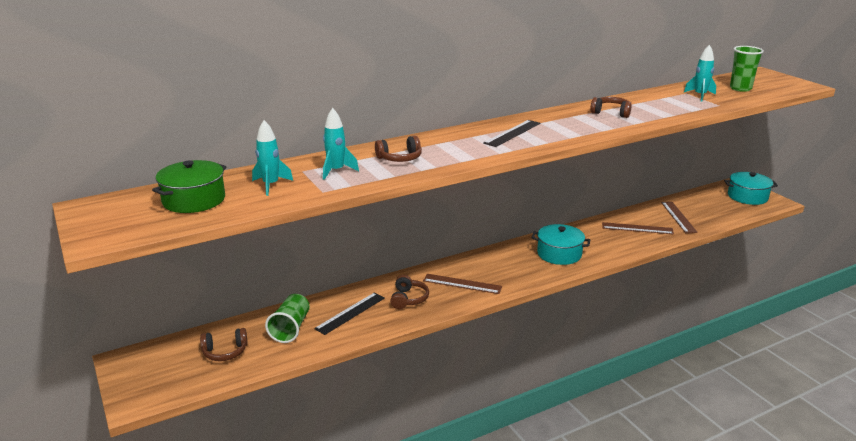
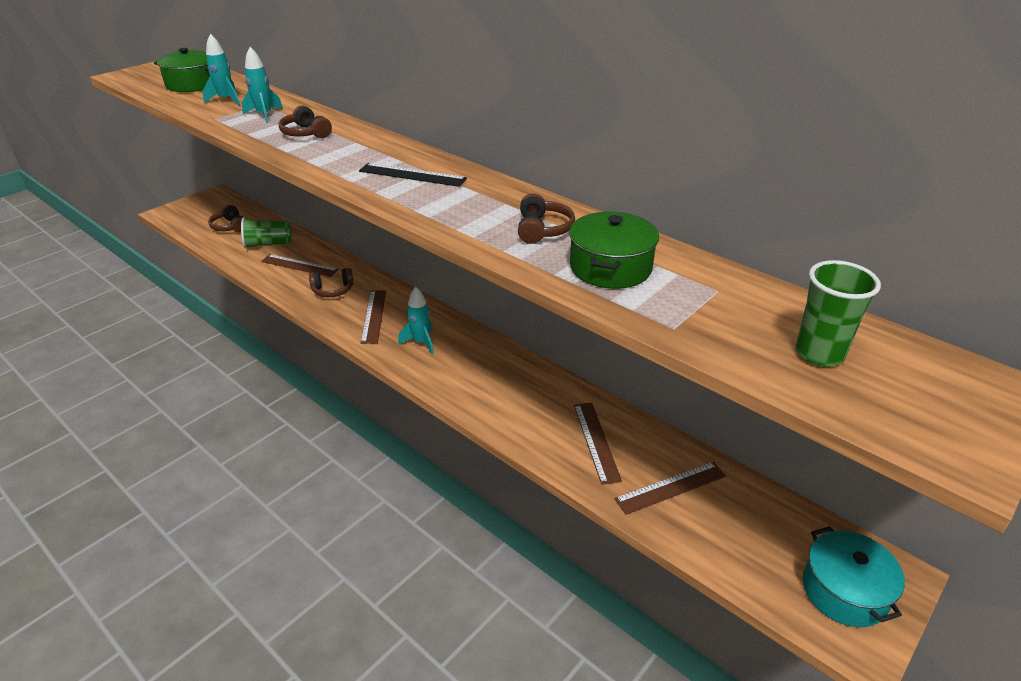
camera: 70 degrees right, 10 degrees up
(350, 313) = (299, 266): black ruler -> brown ruler
(559, 254) = (475, 375): turquoise pot -> none
(659, 106) = (610, 267): none -> green pot
(700, 96) = (714, 305): turquoise rocket -> turquoise rocket (421, 342)

